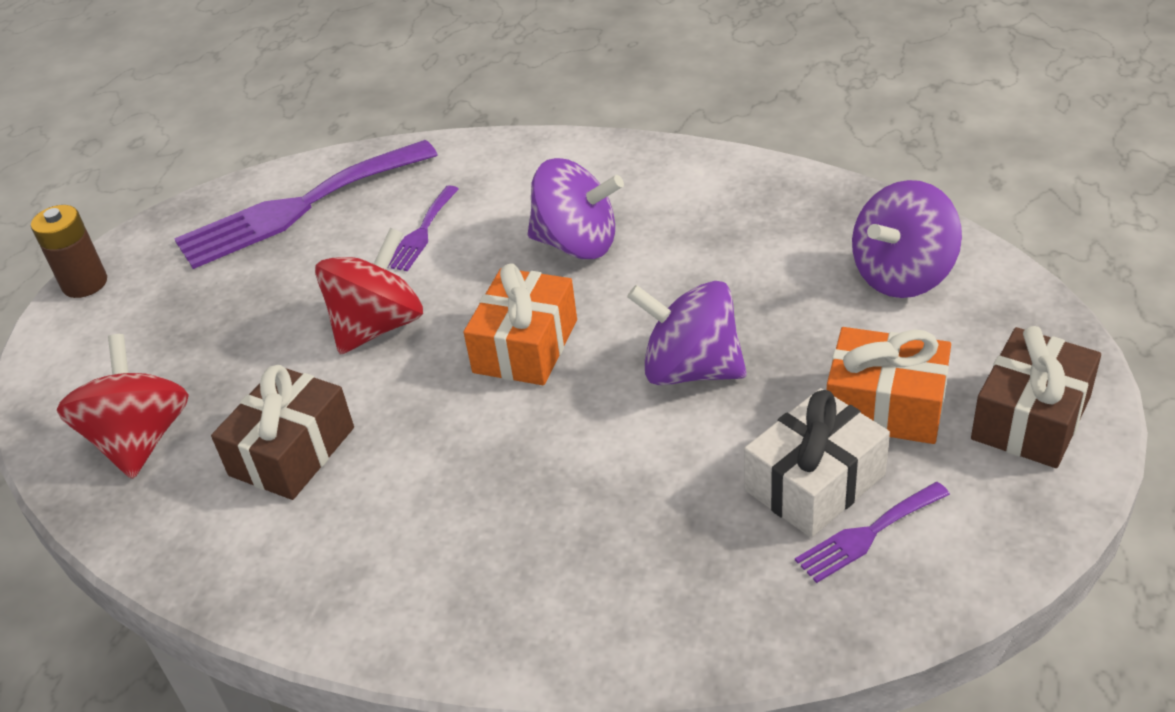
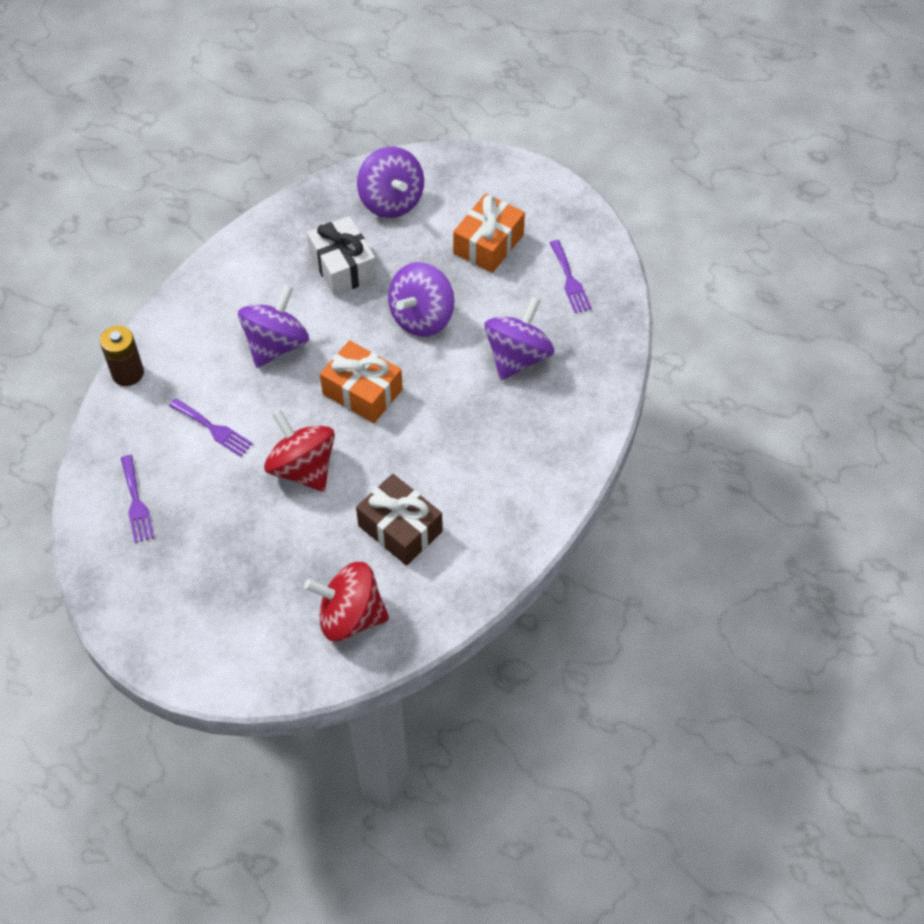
camera: 80 degrees left, 15 degrees up
(85, 283) = (152, 655): brown battery -> brown battery (128, 373)
(299, 207) = (136, 502): purple fork -> purple fork, size x0.47
(661, 505) = (517, 357): none -> purple spinning top
(815, 482) = (529, 289): white gift -> white gift (343, 266)
(1031, 418) = (522, 192): brown gift -> none

